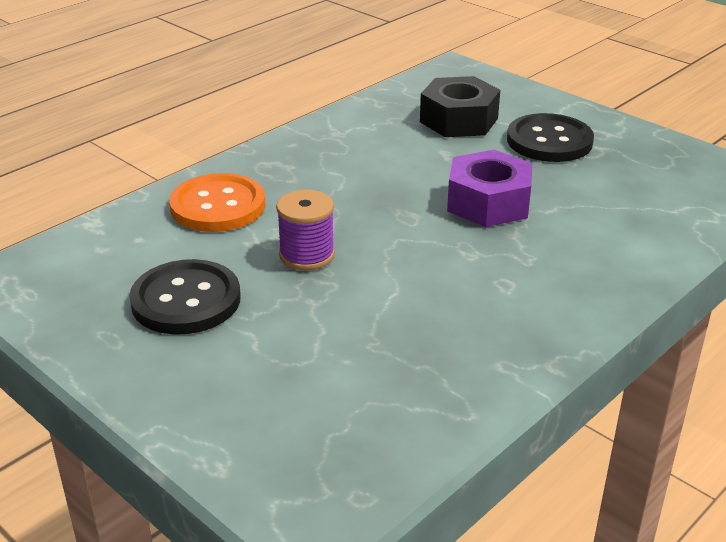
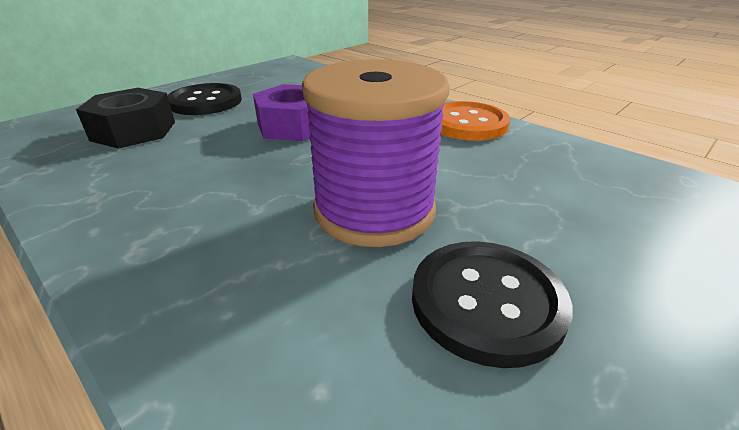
camera: 90 degrees left, 0 degrees up
(218, 206) = (241, 291): orange button -> orange button (467, 123)
(307, 255) = (374, 210): purple spool -> purple spool, size x1.95

